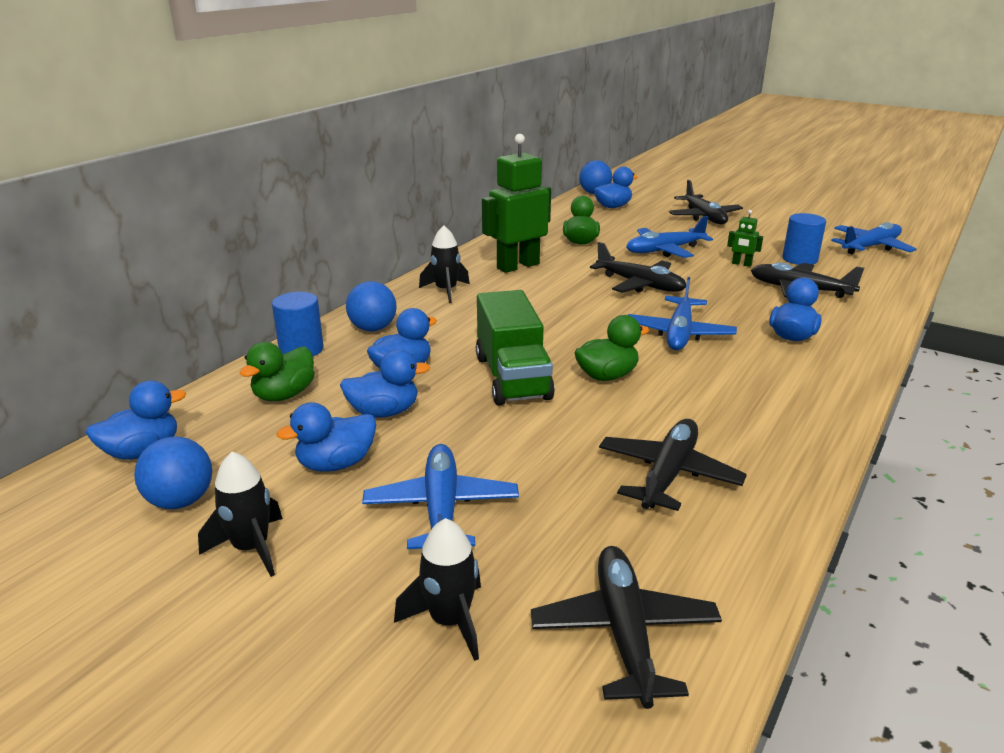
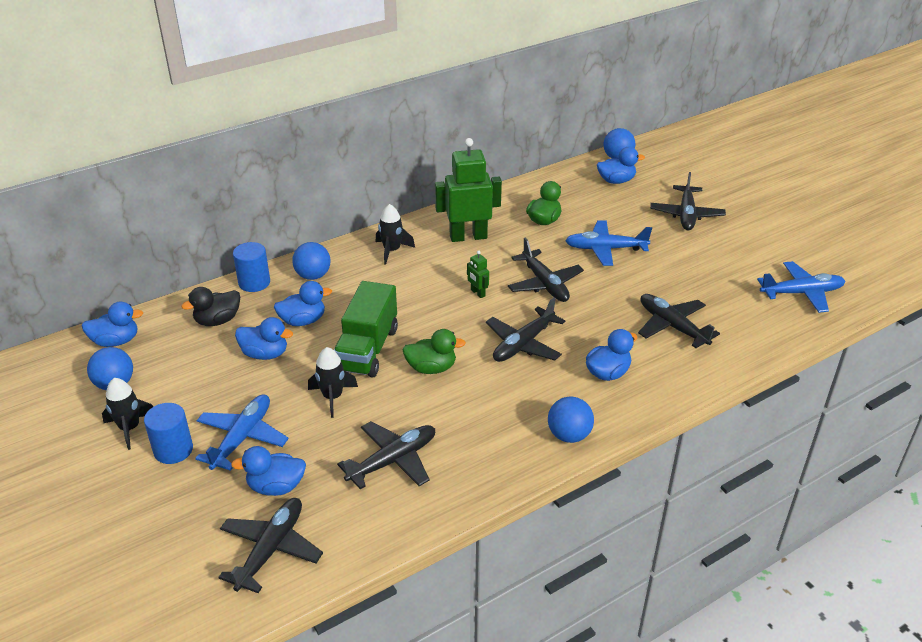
camera: 25 degrees right, 10 degrees up
(284, 395) = (218, 321): green duck -> black duck
(336, 464) = (210, 386): blue duck -> blue duck (276, 487)
(450, 621) = (192, 508): black rocket -> black rocket (332, 397)
(679, 333) = (523, 344): blue plane -> black plane
(741, 264) = (655, 283): green robot -> green robot (477, 293)
(800, 259) = (715, 291): blue cylinder -> blue cylinder (173, 450)
(826, 395) = (569, 435): none -> blue ball

